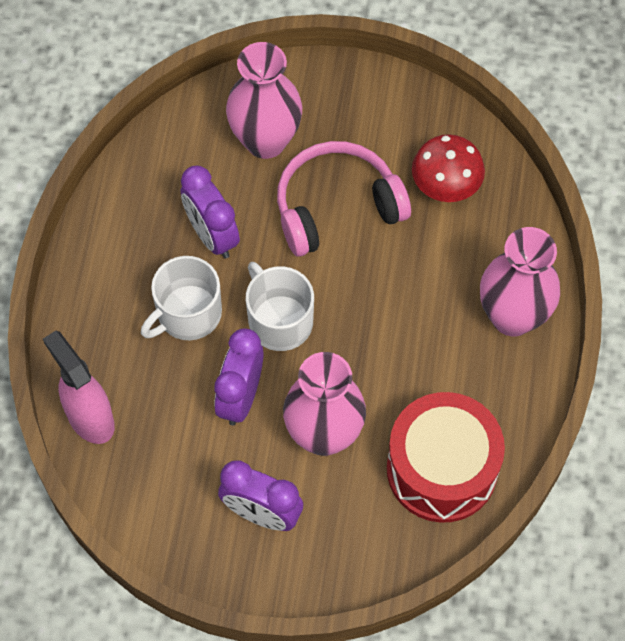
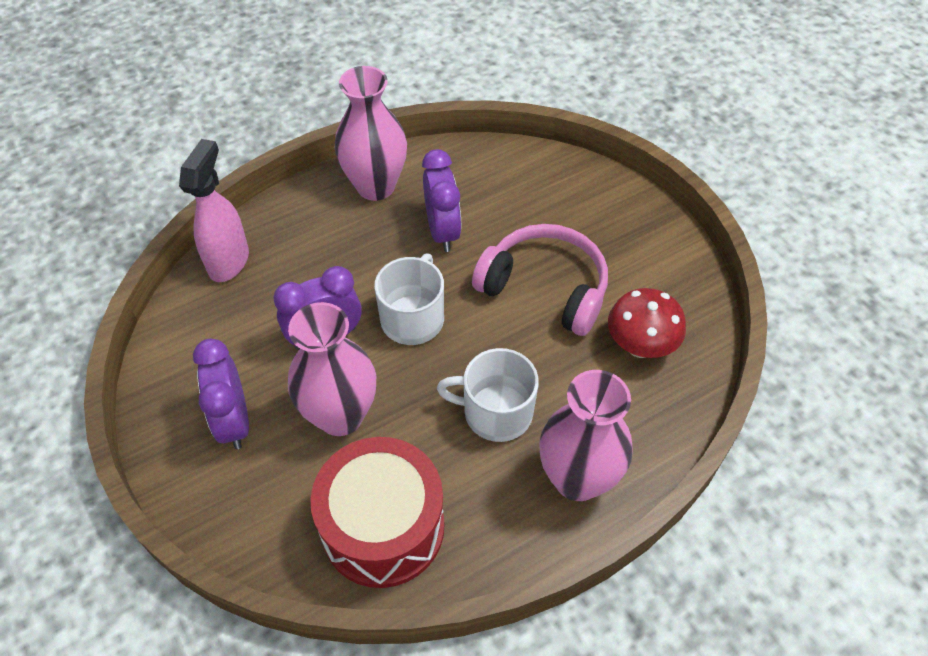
camera: 50 degrees right, 10 degrees down
(187, 314) = (365, 260): white mug -> white mug (495, 412)
(212, 235) = (442, 231): purple clock -> purple clock turned 150 degrees clockwise
(265, 141) = (551, 210): pink vase -> pink vase (375, 186)

